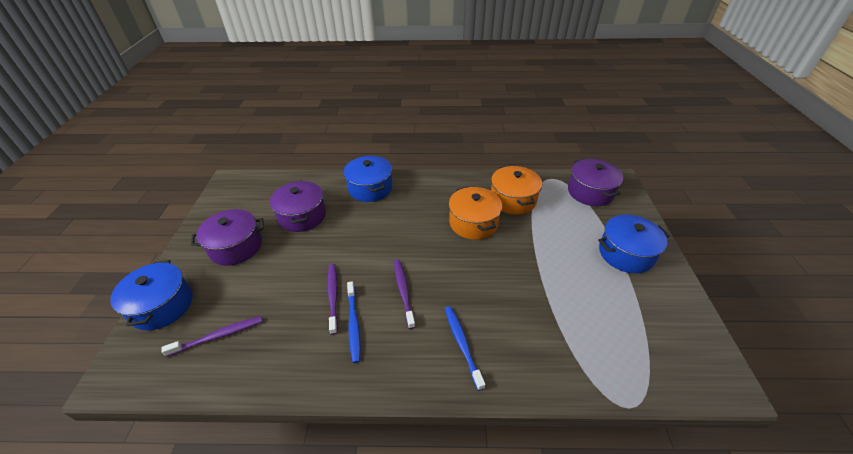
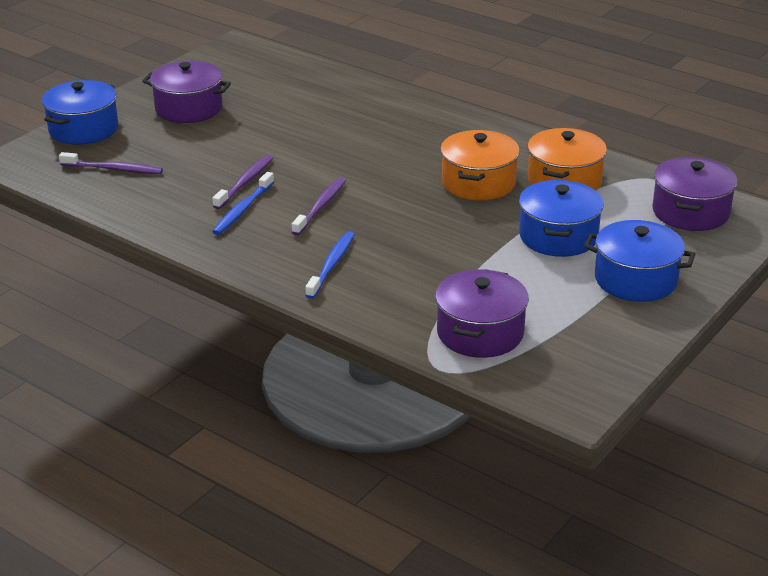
camera: 35 degrees right, 10 degrees down
(302, 216) = (284, 106): purple pot -> purple pot (480, 333)
(370, 188) = (393, 107): blue pot -> blue pot (558, 236)

